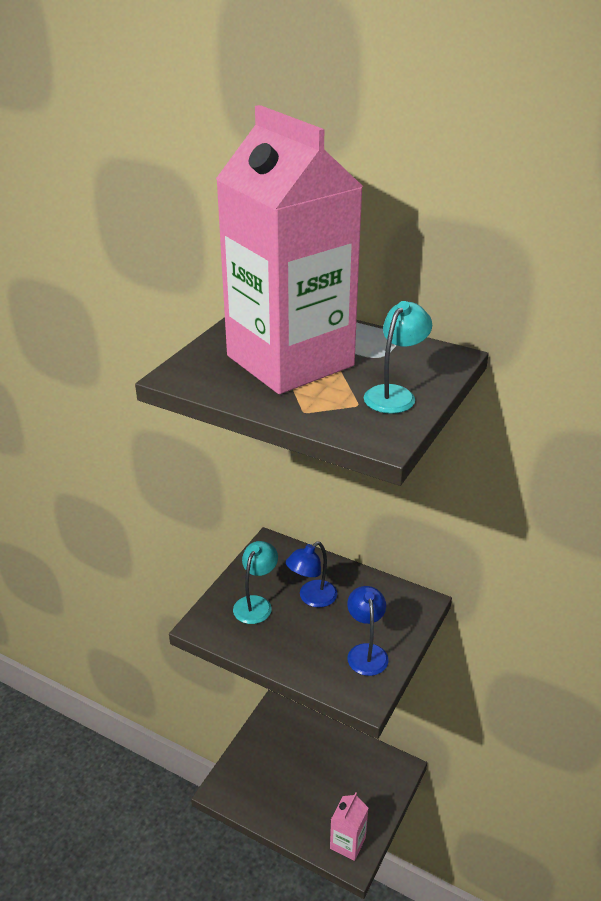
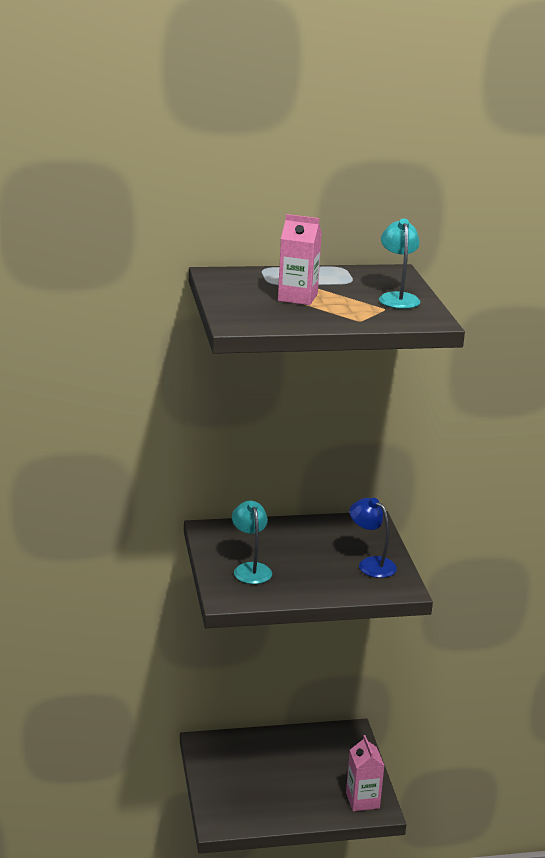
camera: 40 degrees left, 10 degrees down
(290, 361) = (297, 297): pink carton -> pink carton, size x0.41
(312, 598) = (289, 549): blue lamp -> none

